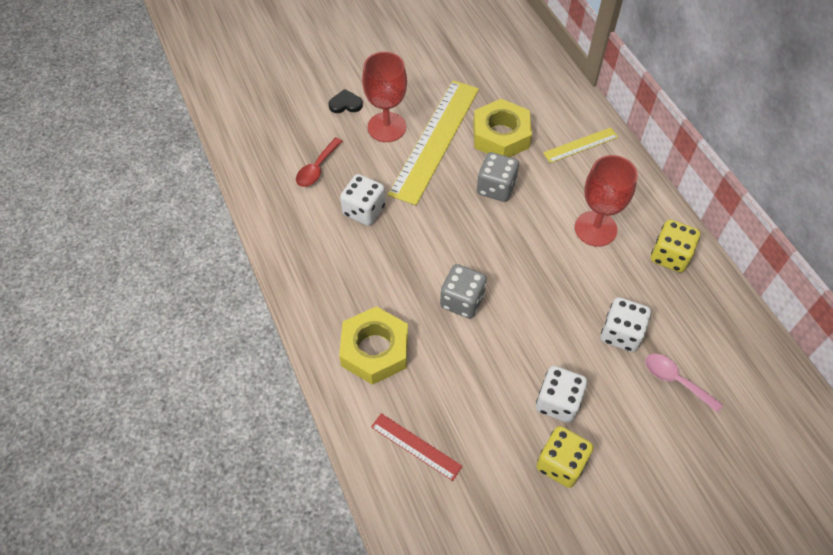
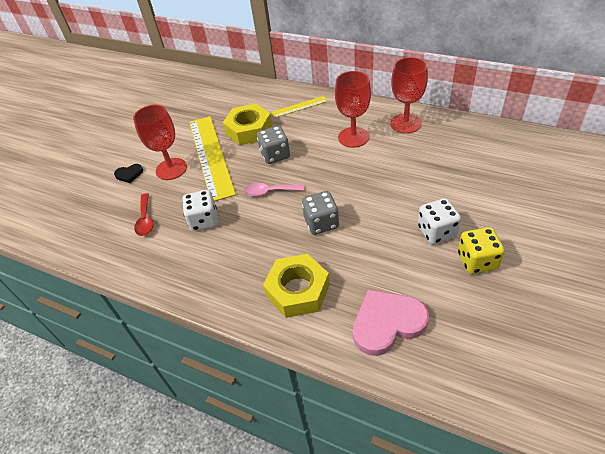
camera: 35 degrees left, 10 degrees down
(345, 104) = (129, 174): black heart -> black heart turned 150 degrees counterclockwise
(416, 446) = (387, 323): red ruler -> pink heart
(580, 145) = (299, 107): yellow ruler -> yellow ruler turned 45 degrees clockwise
(621, 334) = (426, 174): white dice -> none
(670, 256) = (405, 123): yellow dice -> red goblet
(676, 380) = (479, 174): pink spoon -> pink spoon (270, 191)

